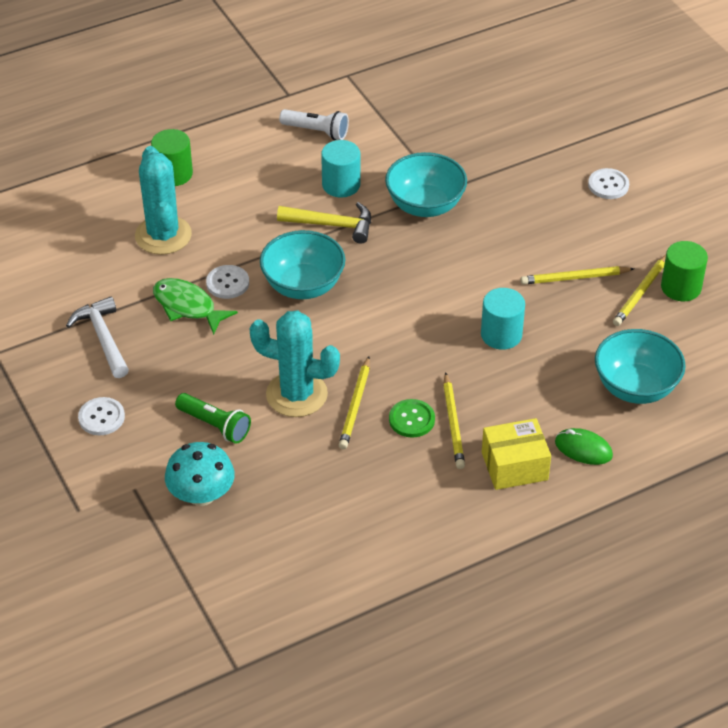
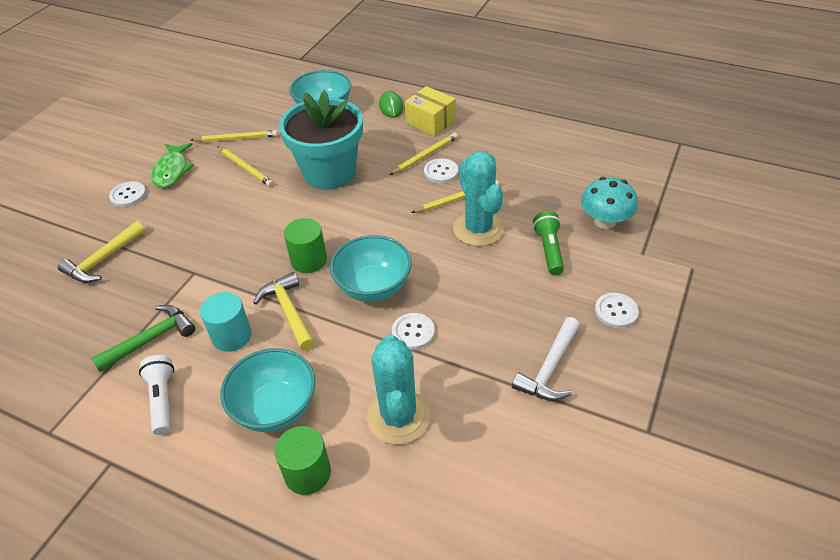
camera: 125 degrees left, 0 degrees up
(163, 235) = (398, 417): turquoise cactus -> turquoise cactus turned 45 degrees counterclockwise
(187, 306) = (462, 339): green fish -> green fish (172, 171)
(386, 143) = (151, 339): none -> green hammer
(411, 419) = (441, 172): green button -> white button
(425, 205) = (221, 272): turquoise bowl -> turquoise bowl (275, 408)
(501, 335) = (329, 173): turquoise cylinder -> turquoise flower pot
(518, 145) = (103, 260): none -> yellow hammer
(681, 287) = (218, 127): green cylinder -> green cylinder (309, 260)

